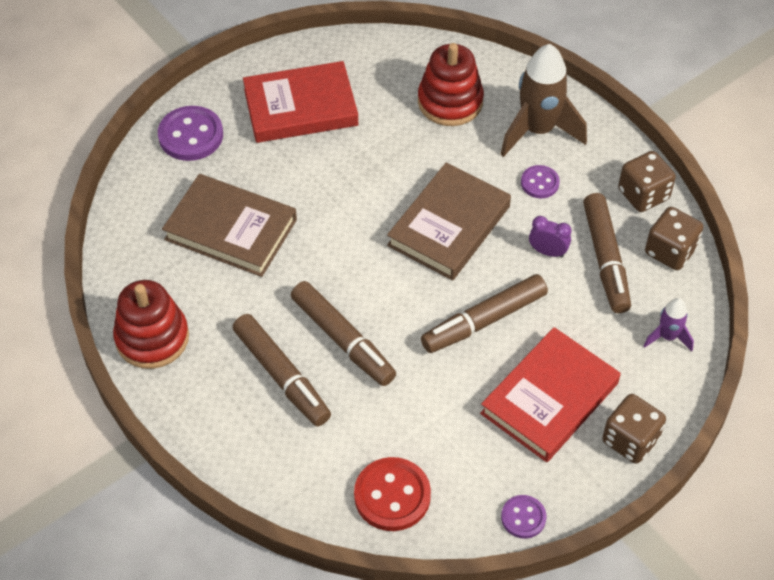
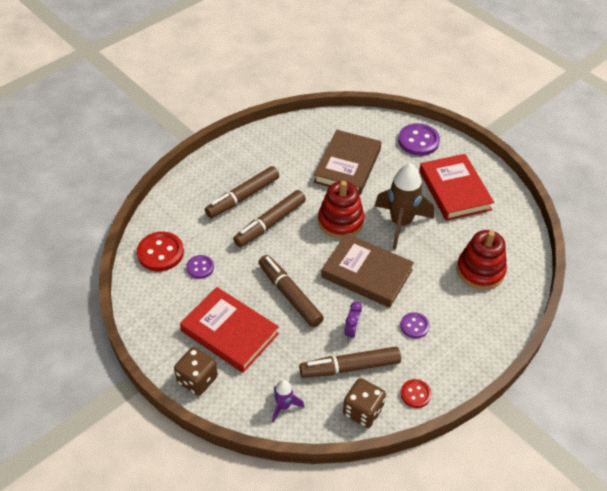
camera: 85 degrees right, 5 degrees down
(152, 338) = (266, 140): red stacking toy -> red stacking toy (340, 221)
(523, 517) = (142, 318): purple button -> purple button (200, 267)
(538, 130) = (465, 325): brown rocket -> brown rocket (400, 223)
(643, 194) = (415, 394): brown dice -> red button

